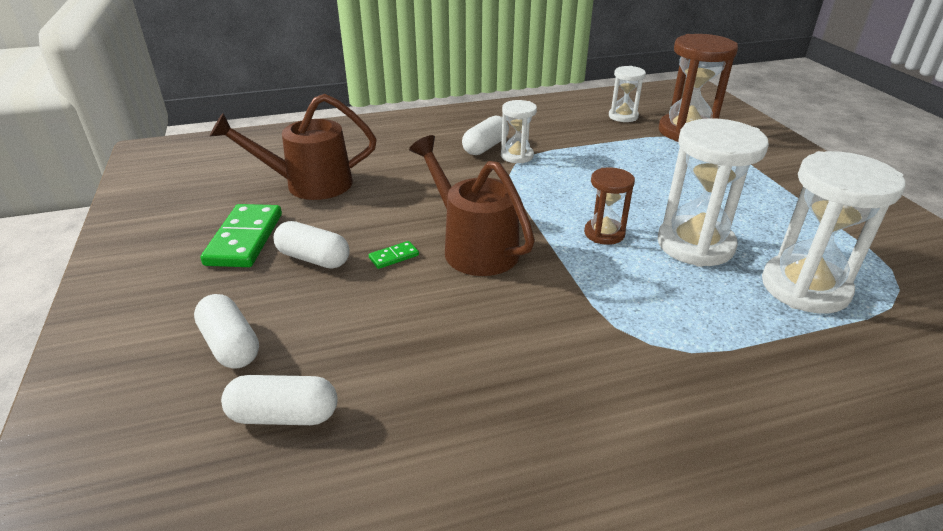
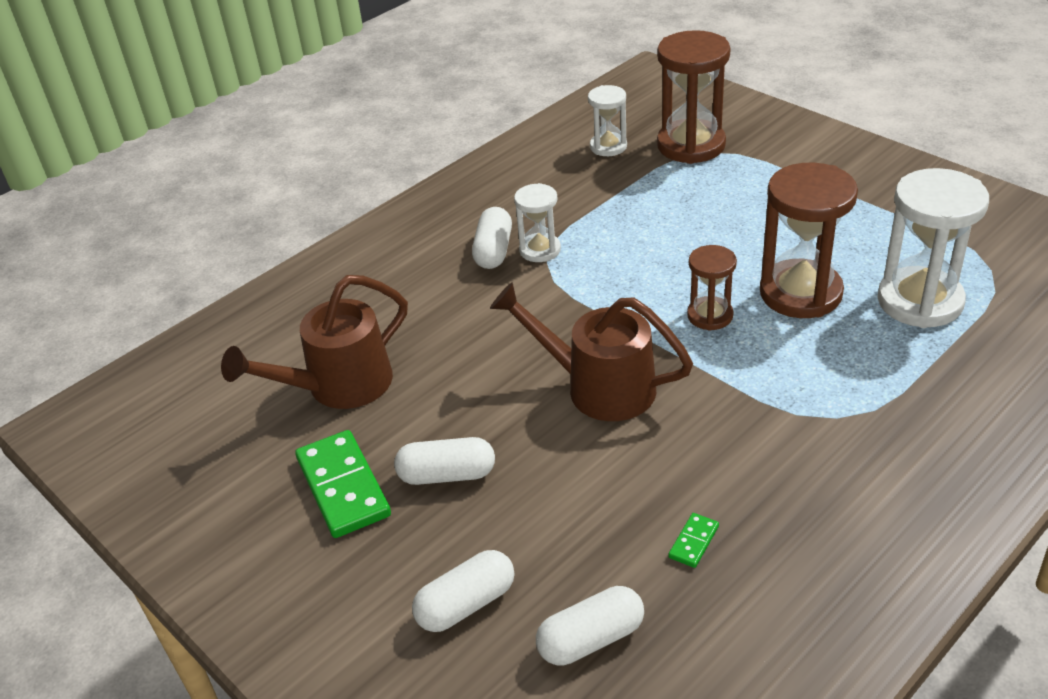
camera: 25 degrees left, 5 degrees up
(230, 345) = (466, 604): white capsule -> white capsule turned 60 degrees counterclockwise
(394, 256) = (529, 434): green domino -> green domino (693, 542)
(695, 245) = (800, 293): white hourglass -> brown hourglass

